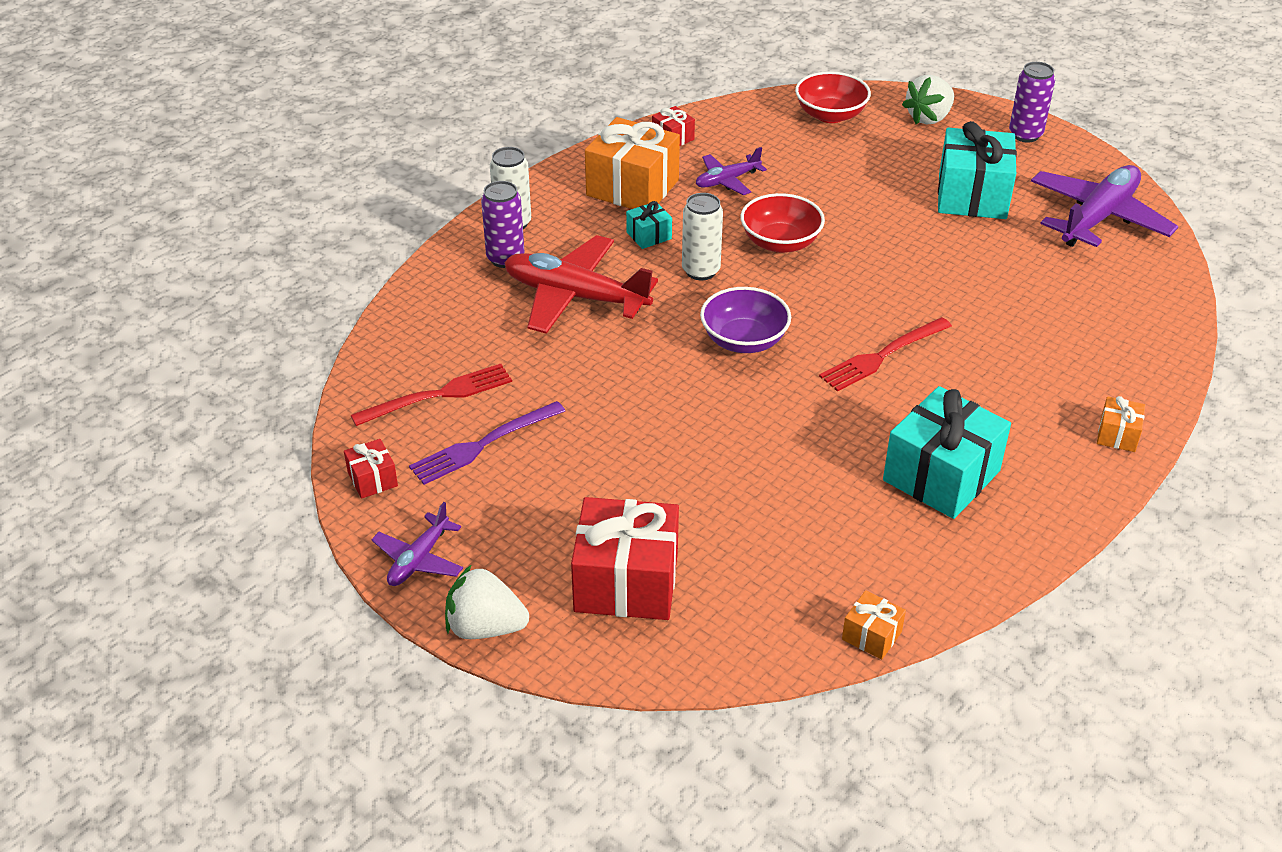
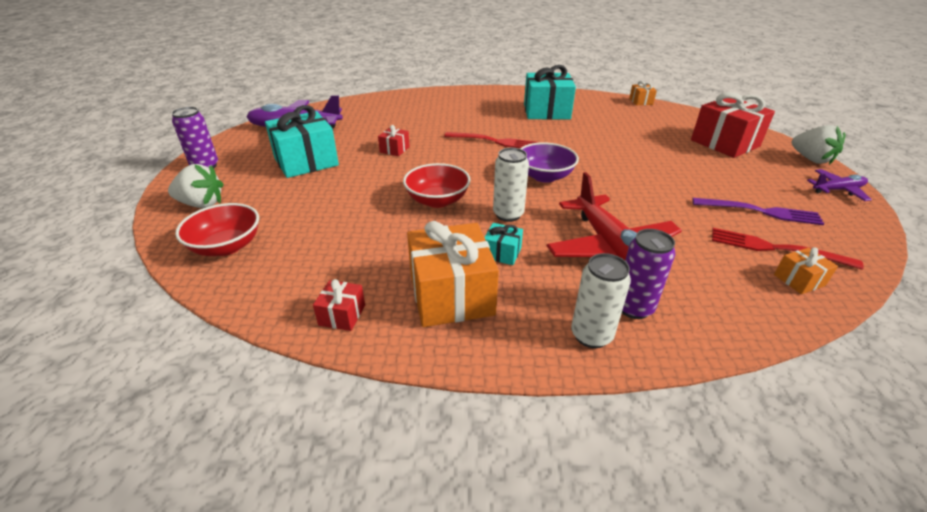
camera: 130 degrees left, 5 degrees down
(372, 479) = (855, 231): red gift -> red gift (394, 149)
(727, 180) = (385, 252): purple plane -> none
(1117, 435) = (466, 93): orange gift -> orange gift (799, 280)

